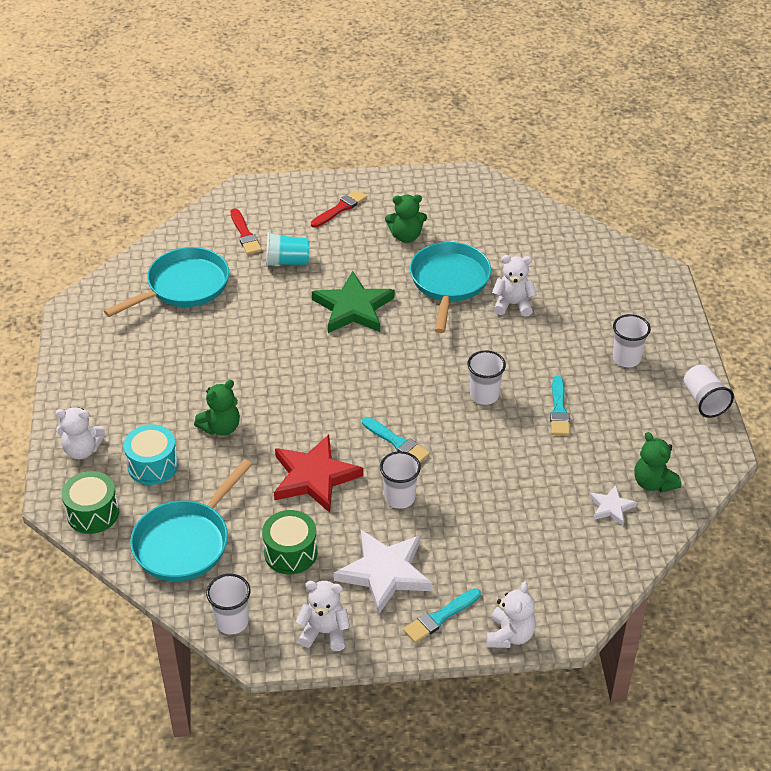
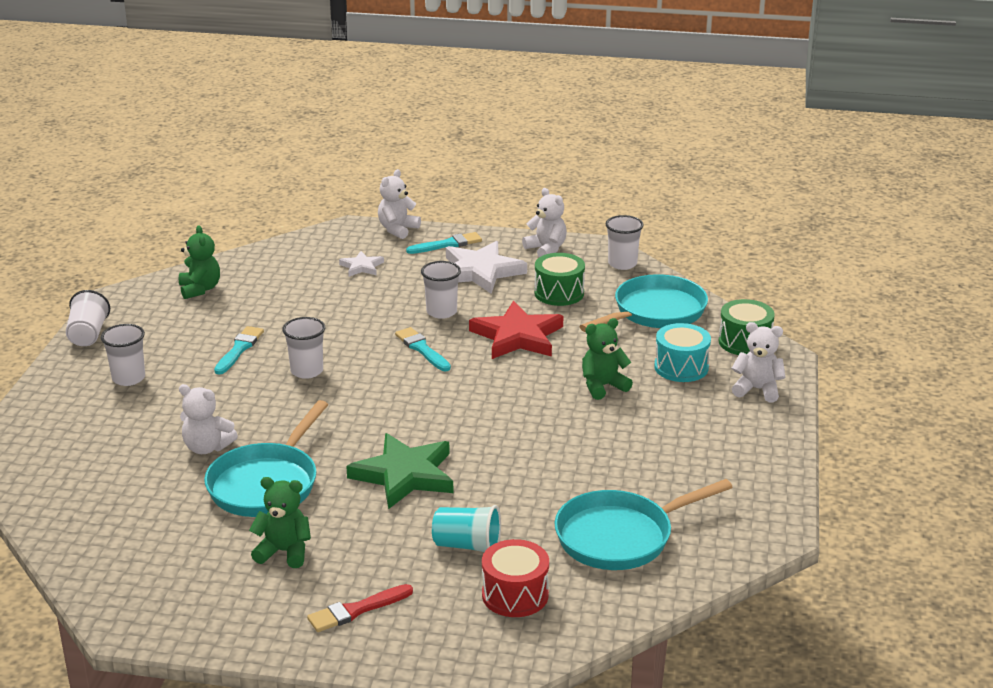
camera: 165 degrees left, 15 degrees down
(245, 234) = (515, 595): red brush -> red drum
(324, 632) = (546, 249): white teddy bear -> white teddy bear turned 150 degrees counterclockwise
(611, 507) = (253, 281): white star -> white star (362, 267)

